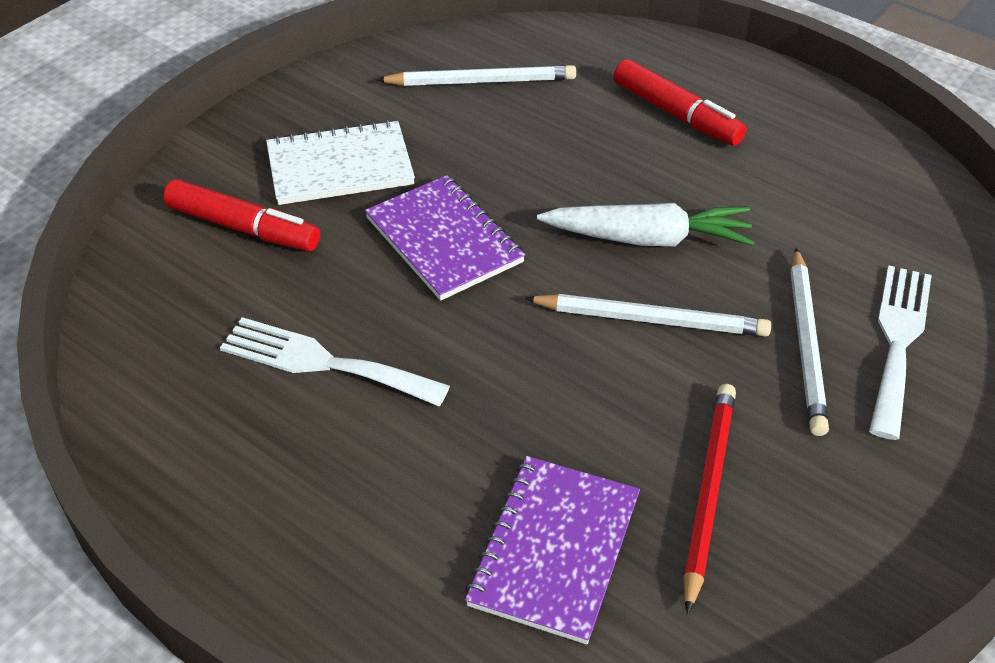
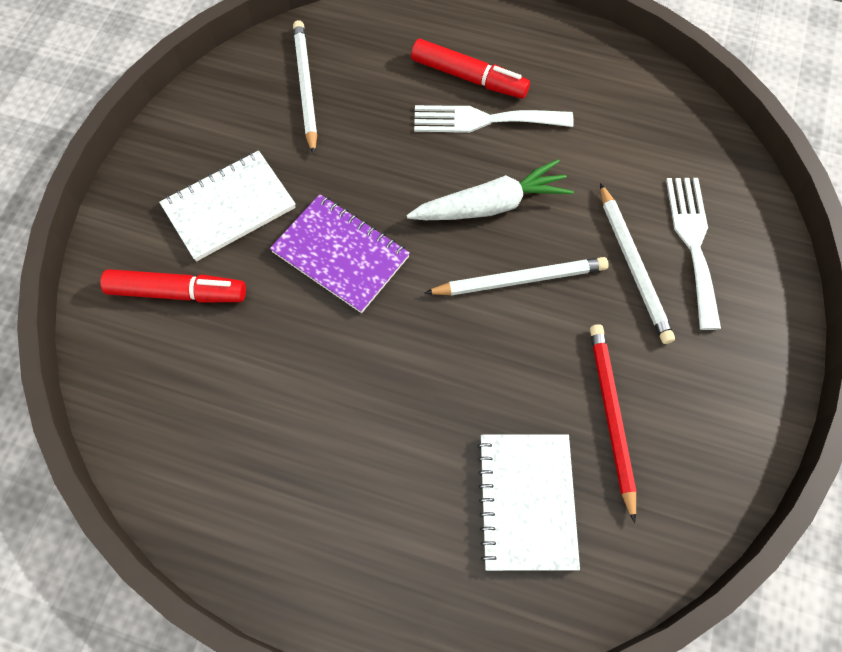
camera: 20 degrees left, 20 degrees up
(323, 362) = (297, 399): white fork -> white fork (484, 120)
(480, 81) = (306, 87): white pencil -> white pencil turned 75 degrees counterclockwise
(555, 550) = (527, 501): purple notebook -> white notebook

